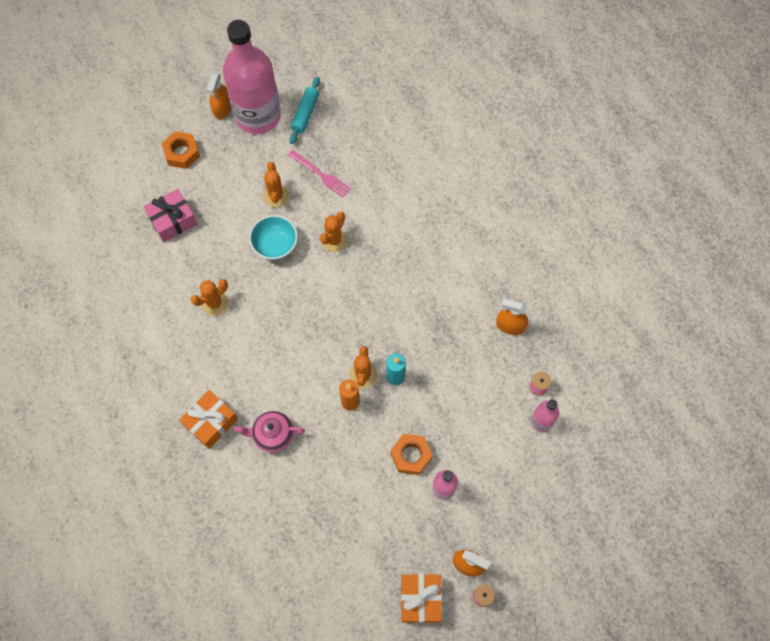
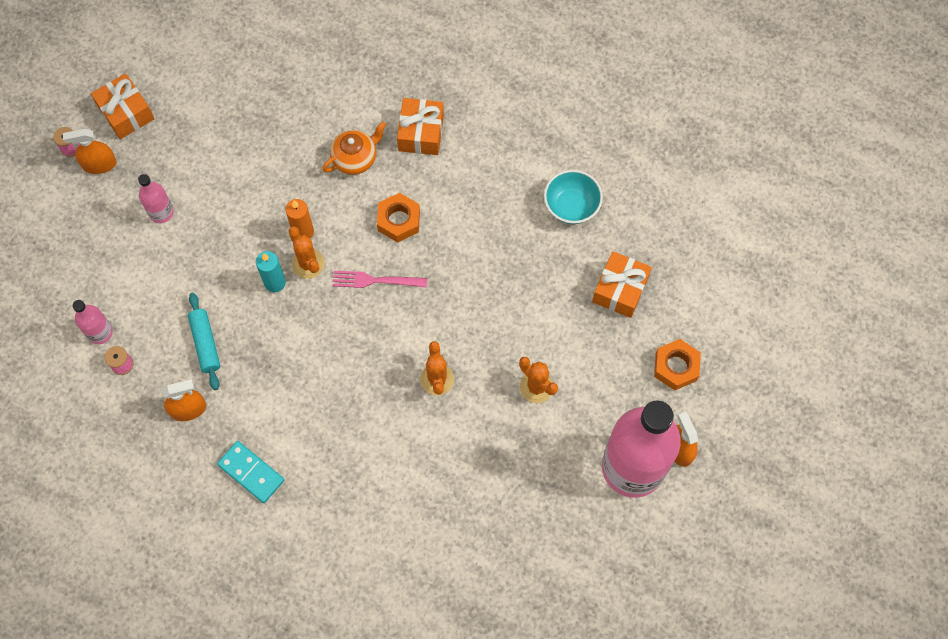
camera: 145 degrees right, 0 degrees up
(173, 220) = (620, 289): pink gift -> orange gift
(214, 303) = (507, 237): orange cactus -> none
(272, 435) = (355, 158): pink teapot -> orange teapot
(275, 245) = (494, 333): turquoise bowl -> turquoise bowl (571, 206)
(305, 114) = (582, 507): turquoise rolling pin -> turquoise rolling pin (205, 344)
(321, 175) = (507, 444): pink fork -> pink fork (375, 280)
(411, 455) = (211, 221): orange nut -> orange nut (398, 220)
(493, 258) = (251, 472): none -> turquoise domino

